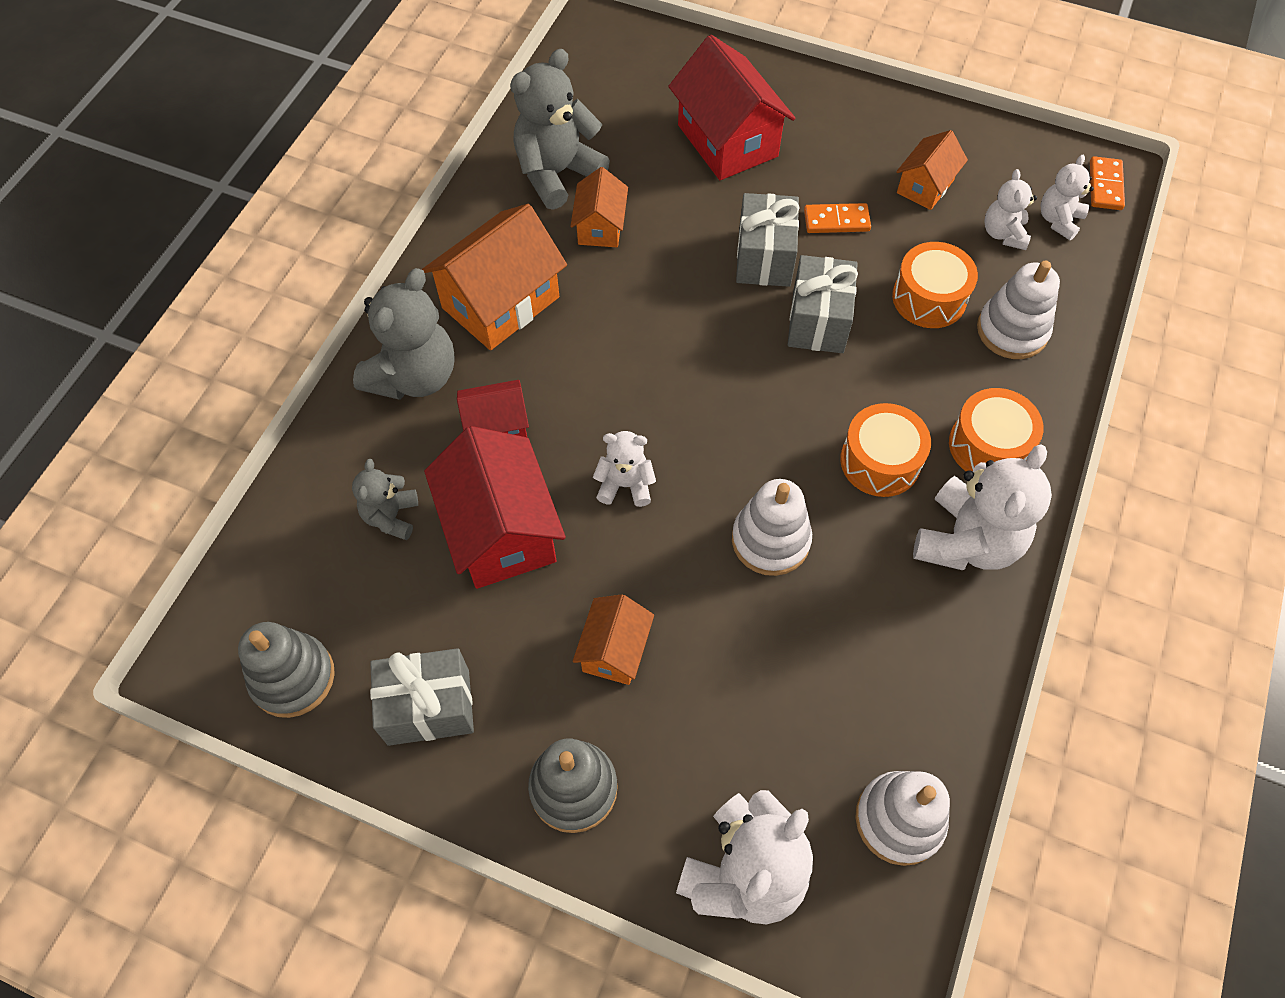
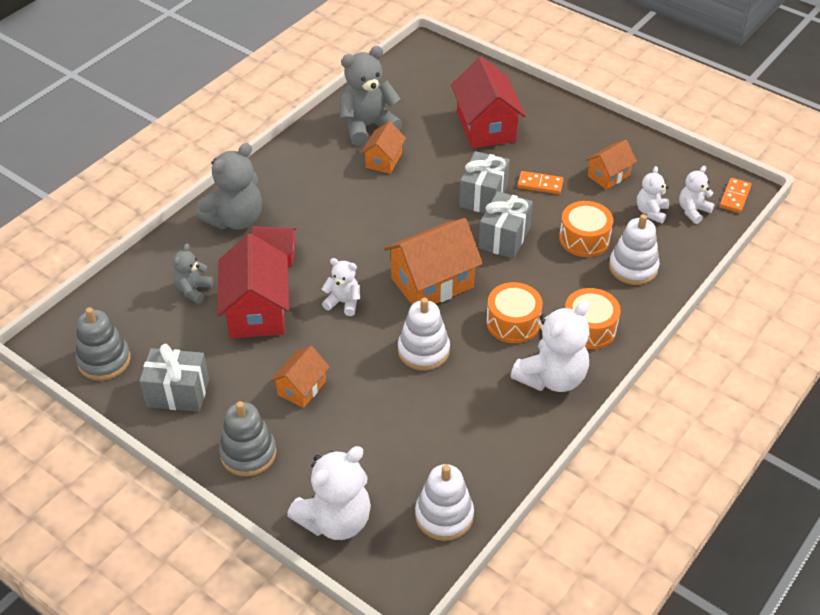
camera: 15 degrees right, 15 degrees down
(500, 302) = (304, 190): orange house -> orange house (432, 283)

